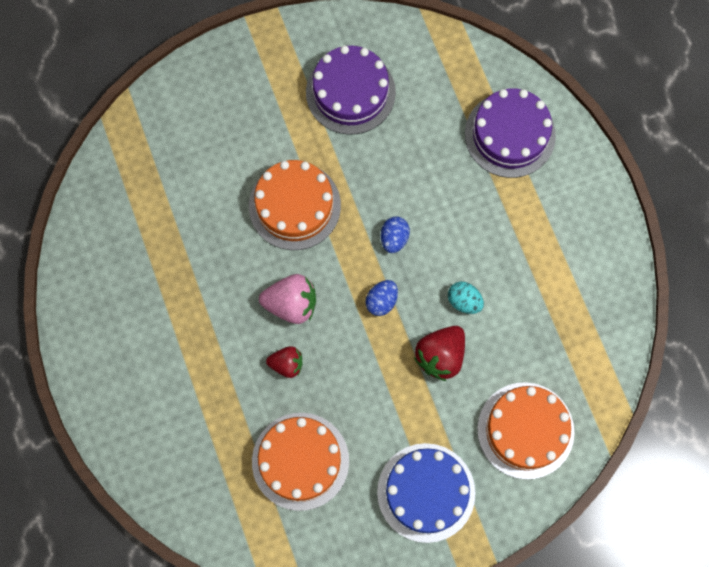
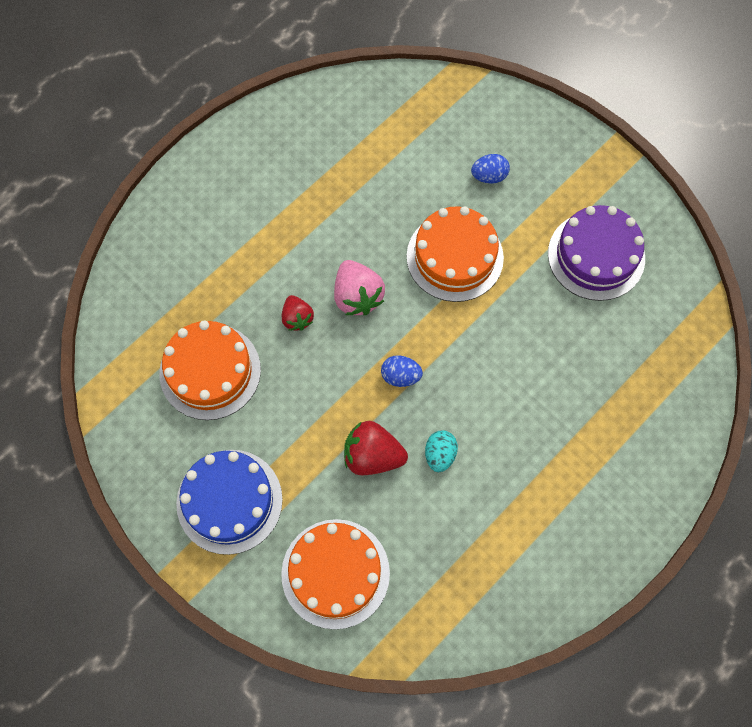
camera: 65 degrees right, 5 degrees down
(394, 238) = (470, 360): blue egg -> blue egg (489, 176)
(510, 134) = (639, 424): purple cake -> none

